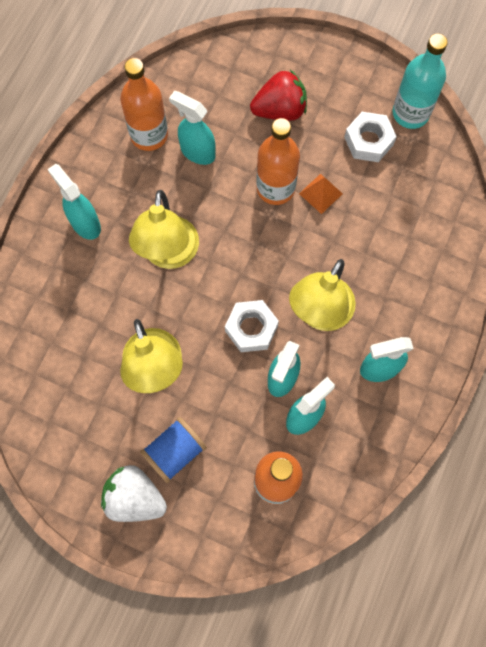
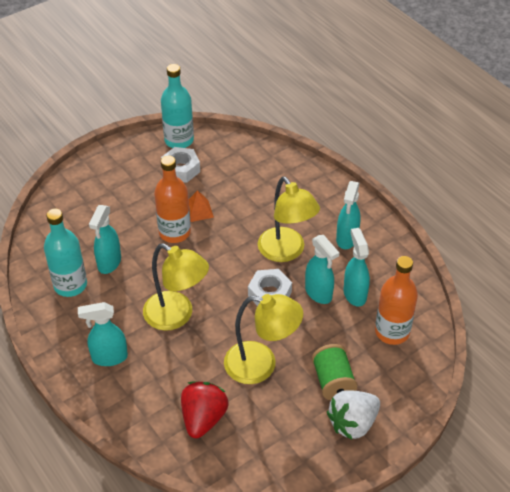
camera: 60 degrees left, 25 degrees down
(149, 135) = (70, 285): orange bottle -> turquoise bottle
(175, 452) = (333, 382): blue spool -> green spool
(197, 152) = (109, 263): turquoise spray bottle -> turquoise spray bottle turned 45 degrees counterclockwise
(280, 110) = (117, 203): red strawberry -> red strawberry (203, 418)

